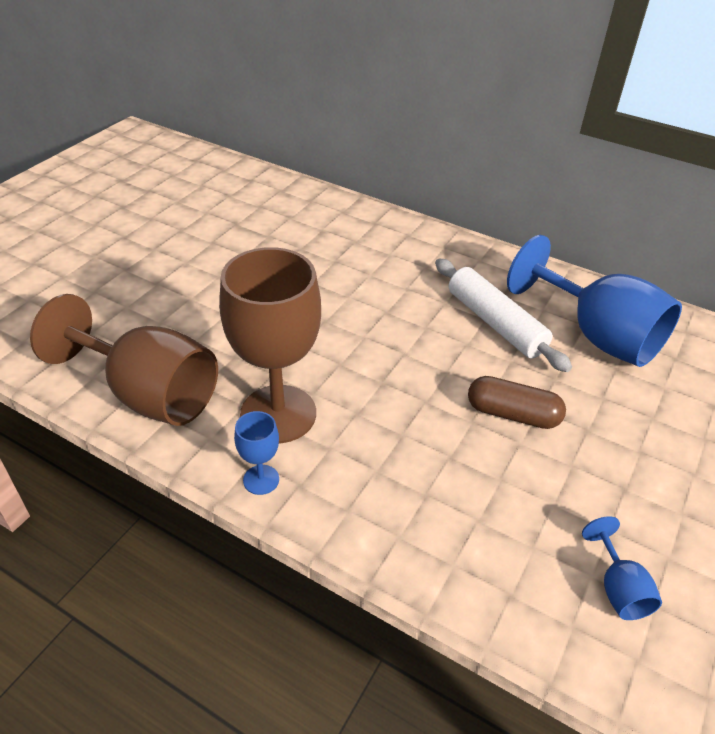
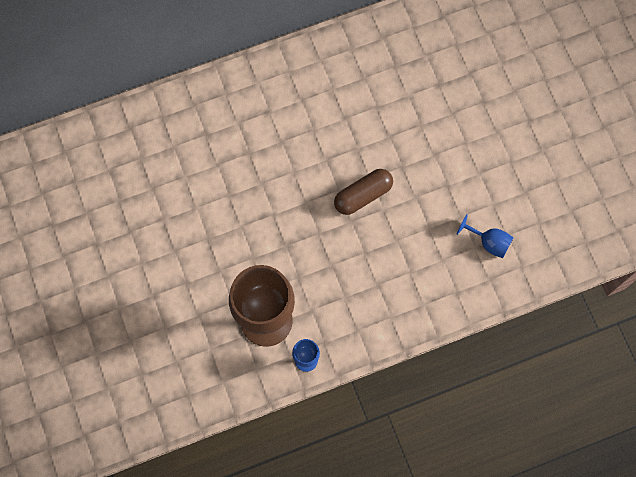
camera: 50 degrees left, 30 degrees up
(148, 394) = (194, 383): brown goblet -> none
(495, 323) = (290, 139): white rolling pin -> none
(596, 335) = (345, 91): blue goblet -> none

